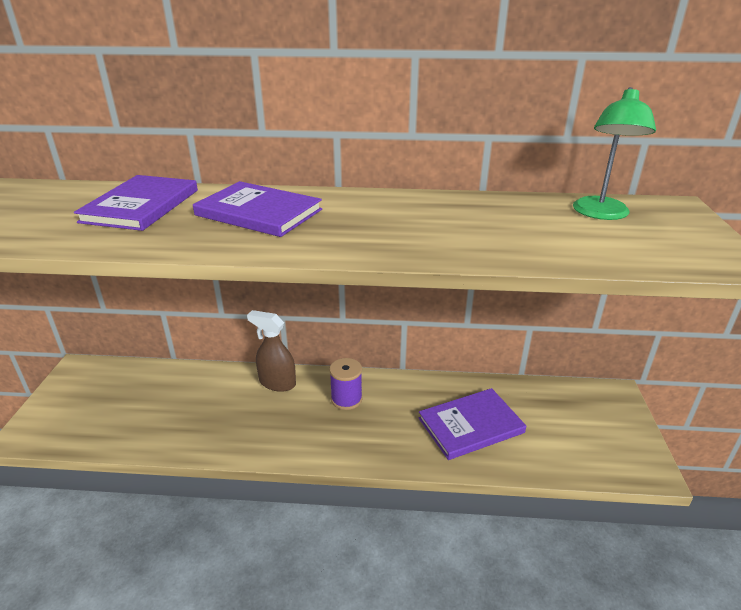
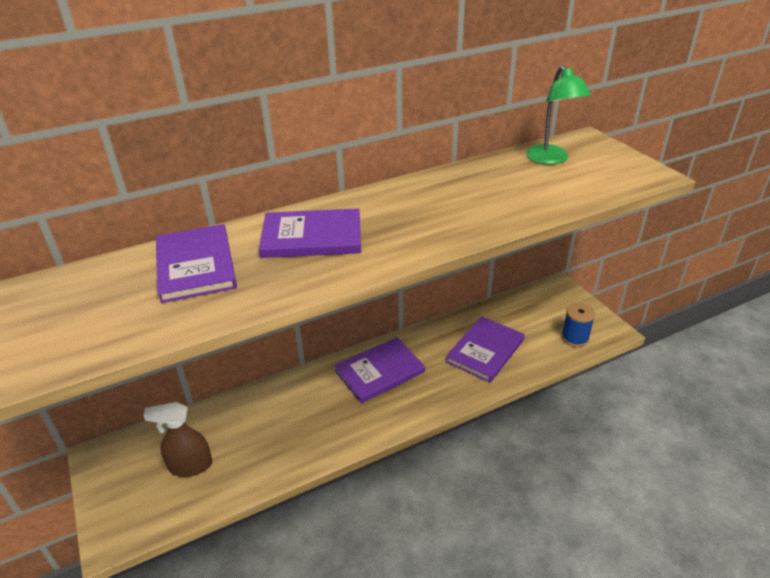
camera: 30 degrees left, 5 degrees up
(277, 383) = (310, 383): brown spray bottle -> brown spray bottle (190, 466)
(346, 399) = (379, 371): purple spool -> purple book
(591, 457) = (575, 338): none -> blue spool

